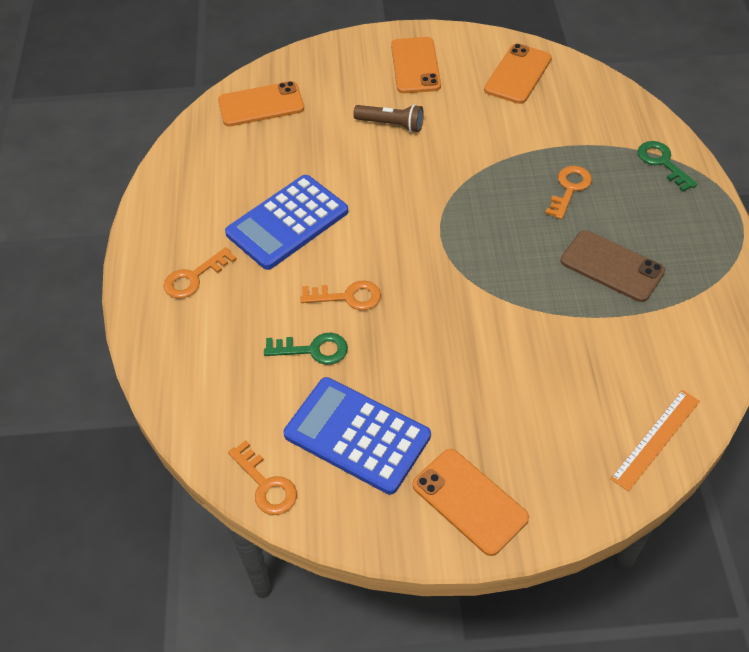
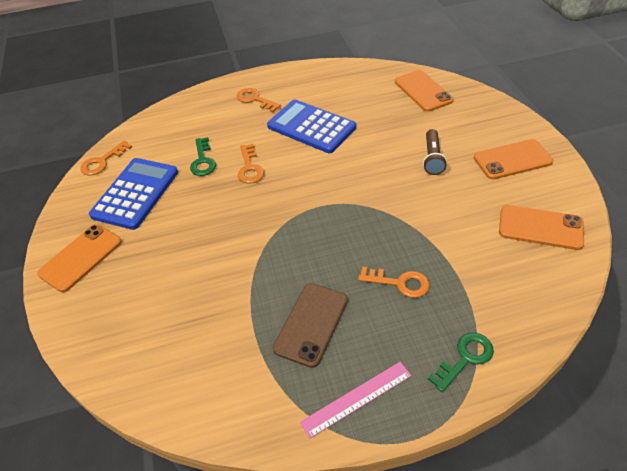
camera: 80 degrees right, 5 degrees down
(656, 439) = (126, 370): orange ruler -> none
(699, 244) = (356, 398): none -> pink ruler

